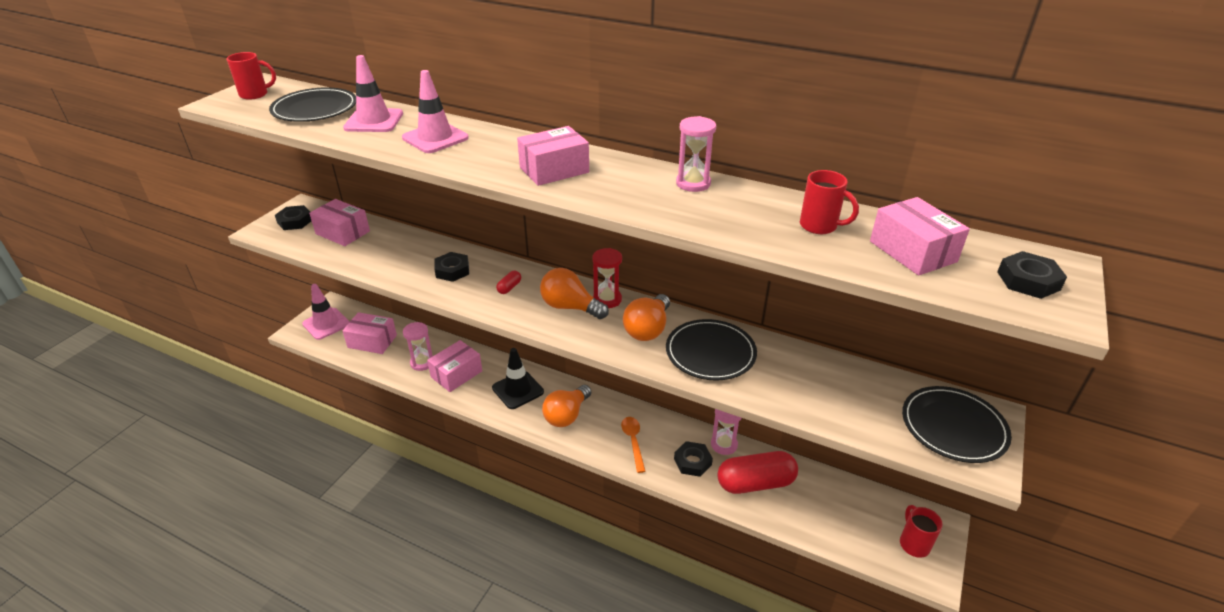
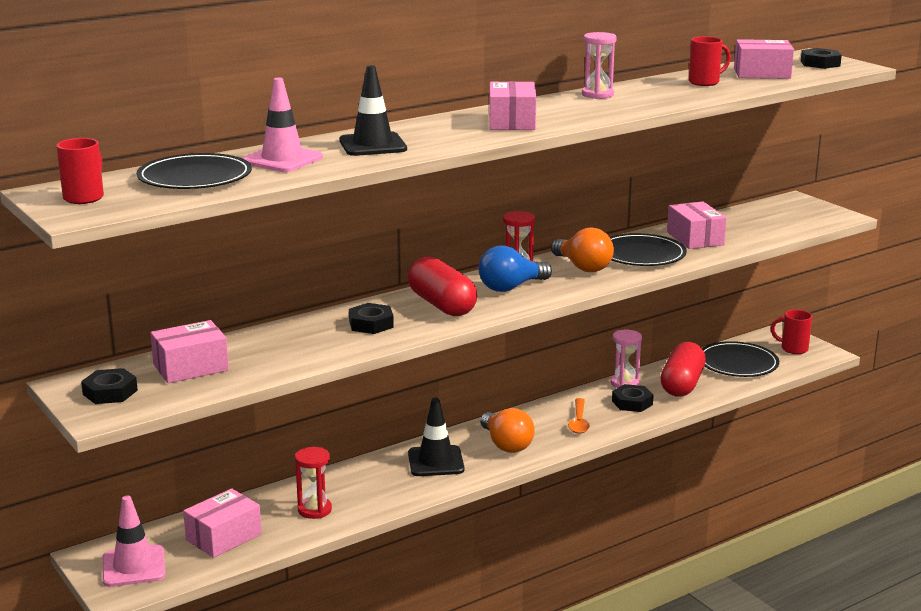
camera: 60 degrees left, 15 degrees down
(422, 363) = (314, 510): pink hourglass -> red hourglass
(435, 138) = (372, 145): pink traffic cone -> black traffic cone
(456, 374) = (364, 492): pink box -> pink box (695, 238)
(509, 287) = (442, 305): red capsule -> red capsule, size x2.47
(570, 307) = (511, 287): orange light bulb -> blue light bulb
(633, 441) = (579, 422): orange spoon -> orange spoon turned 105 degrees counterclockwise
(953, 427) = (798, 212): black plate -> black plate (737, 363)

